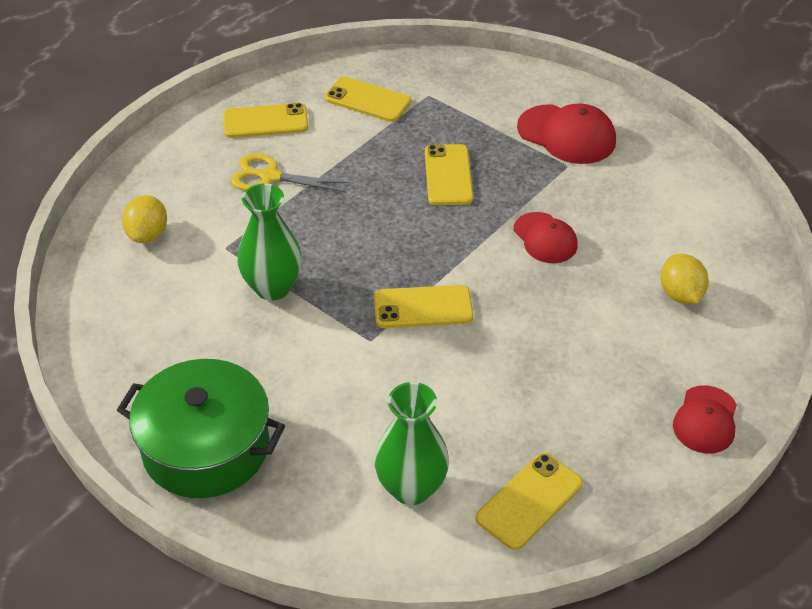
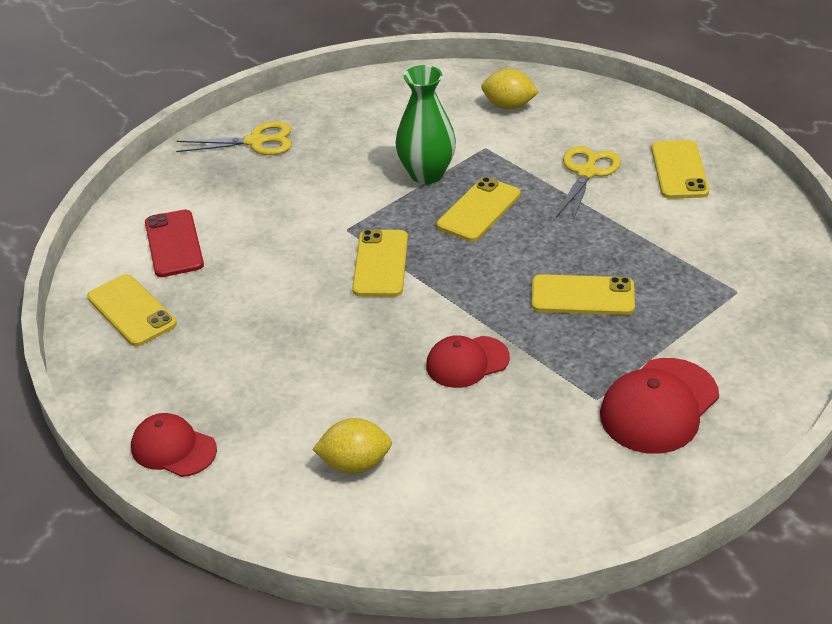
camera: 100 degrees right, 5 degrees down
(206, 447) = (255, 142): green pot -> yellow scissors
(367, 100) = (723, 242): yellow phone -> yellow phone (479, 210)
(411, 488) = (174, 244): green vase -> red phone

